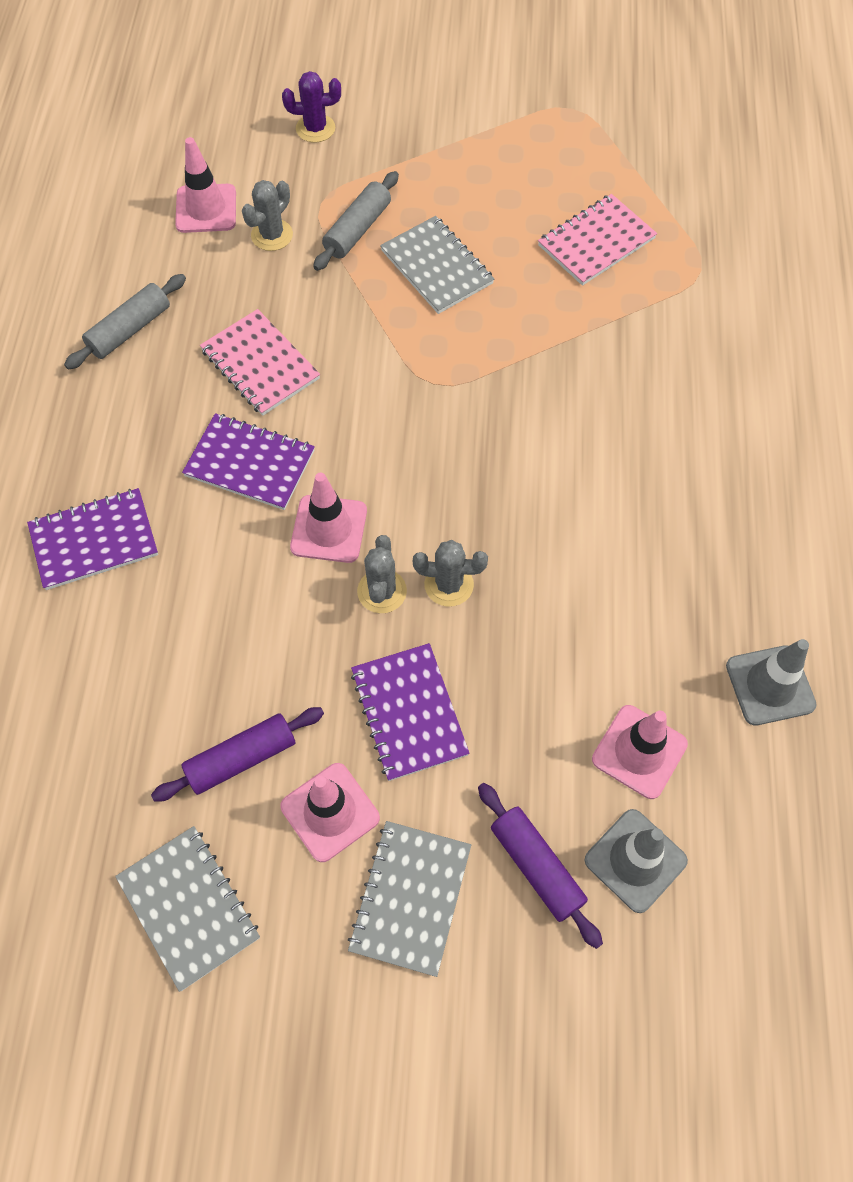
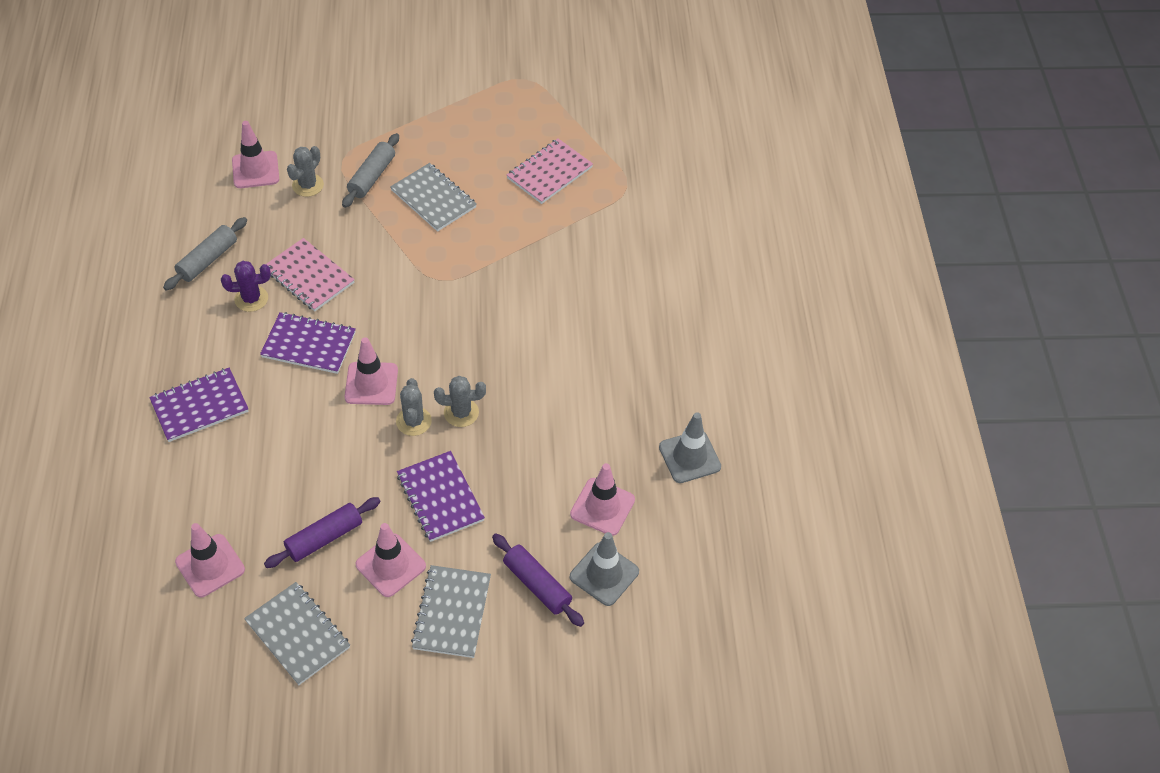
camera: 10 degrees left, 10 degrees down
(79, 785) = (210, 566): none -> pink traffic cone
(315, 128) = (332, 106): purple cactus -> purple cactus (251, 299)

